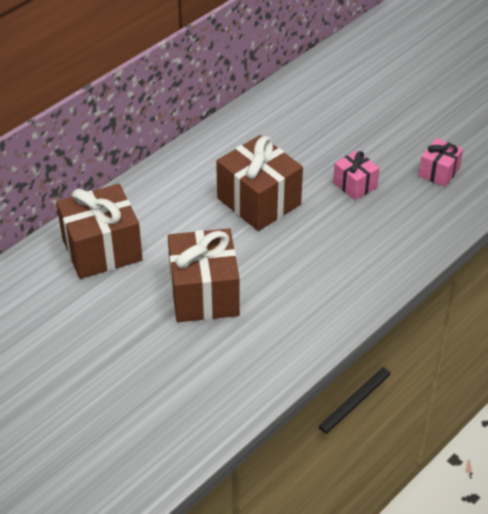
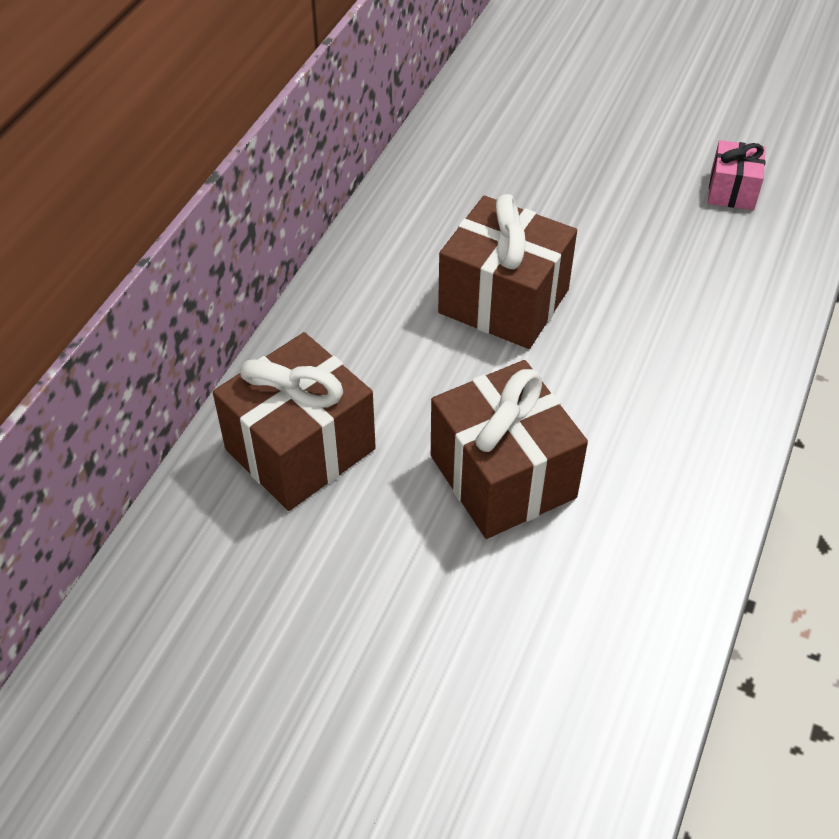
camera: 20 degrees left, 5 degrees up
(355, 185) = (628, 240): pink gift -> none

